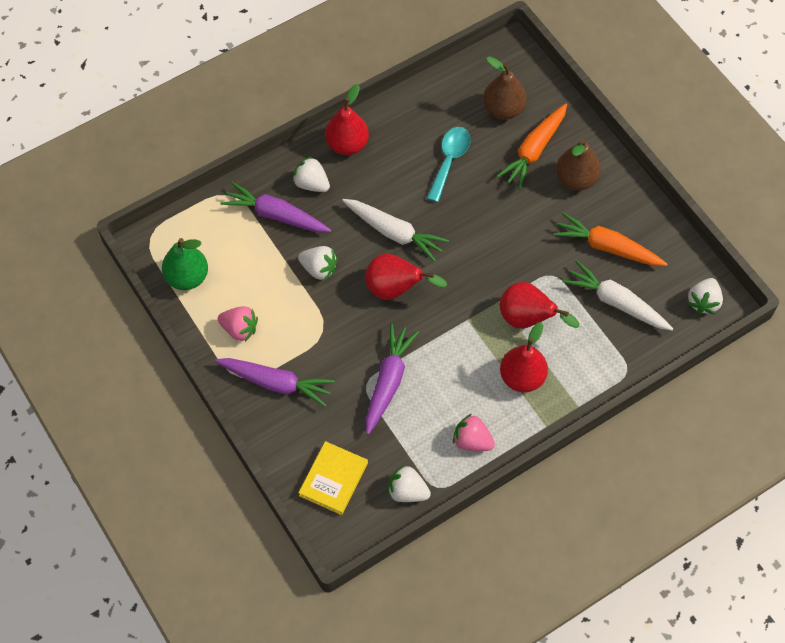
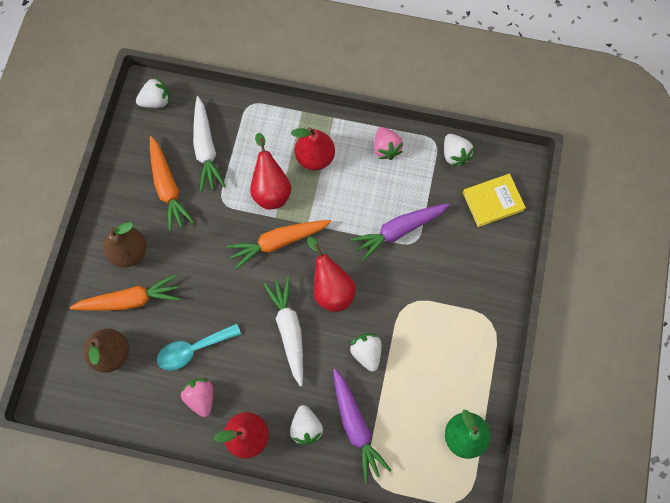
camera: 135 degrees left, 10 degrees up
(239, 329) = (462, 358): pink strawberry -> pink strawberry (201, 397)
(276, 383) = (472, 296): purple carrot -> none
(474, 285) = (278, 242): none -> orange carrot

